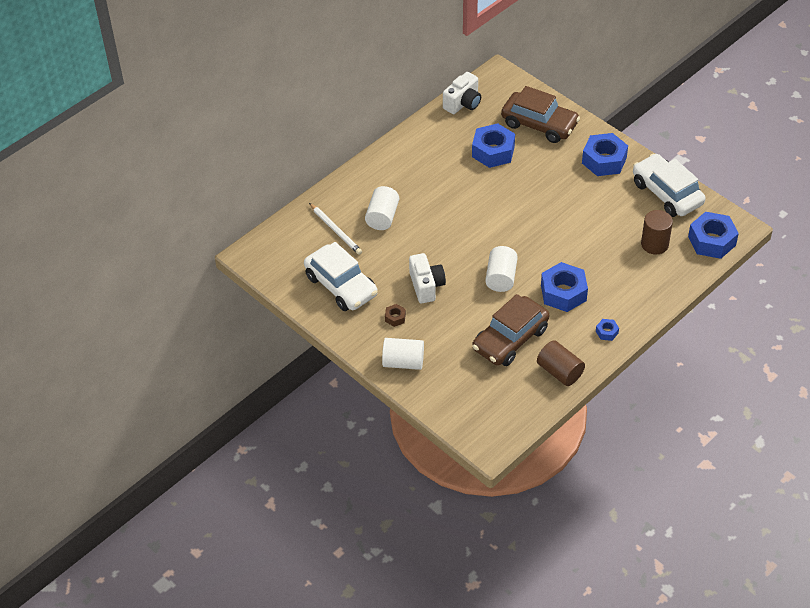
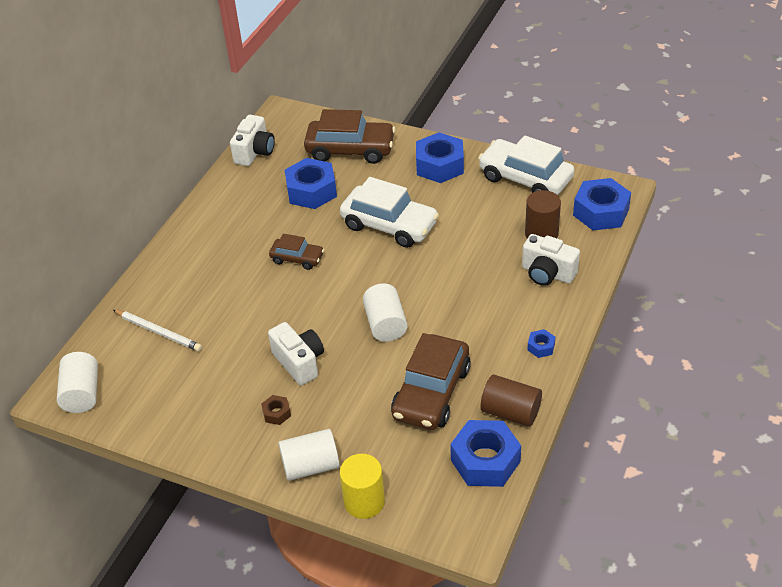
camera: 20 degrees left, 5 degrees down
(341, 286) = (191, 396): white car -> white car (389, 225)
(382, 217) = (211, 299): white cylinder -> white cylinder (82, 394)
(429, 398) = (364, 501): none -> yellow cylinder
(458, 205) = (297, 258): none -> brown car
(563, 293) = (467, 318): blue nut -> blue nut (485, 460)
(642, 277) = (547, 273): none -> white camera

